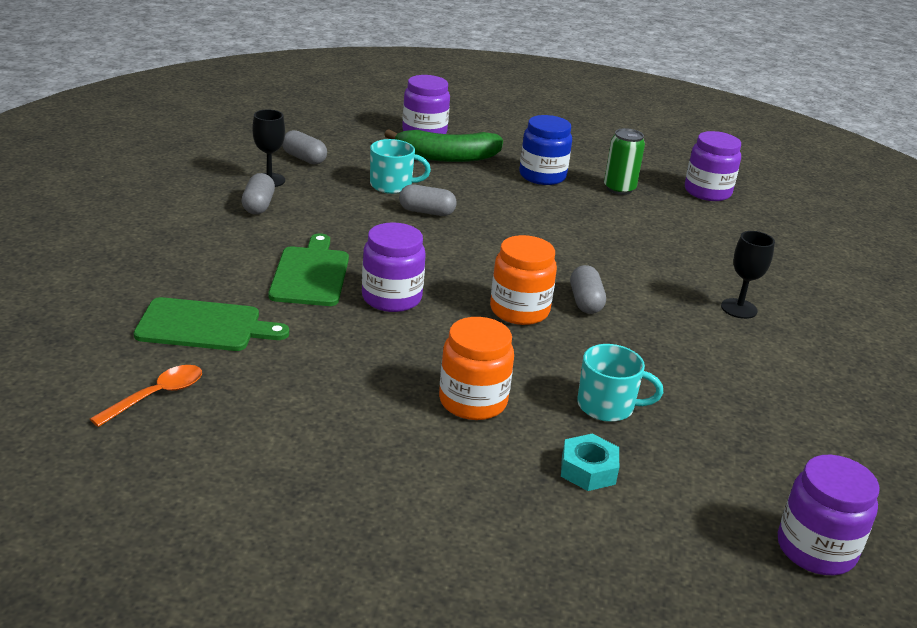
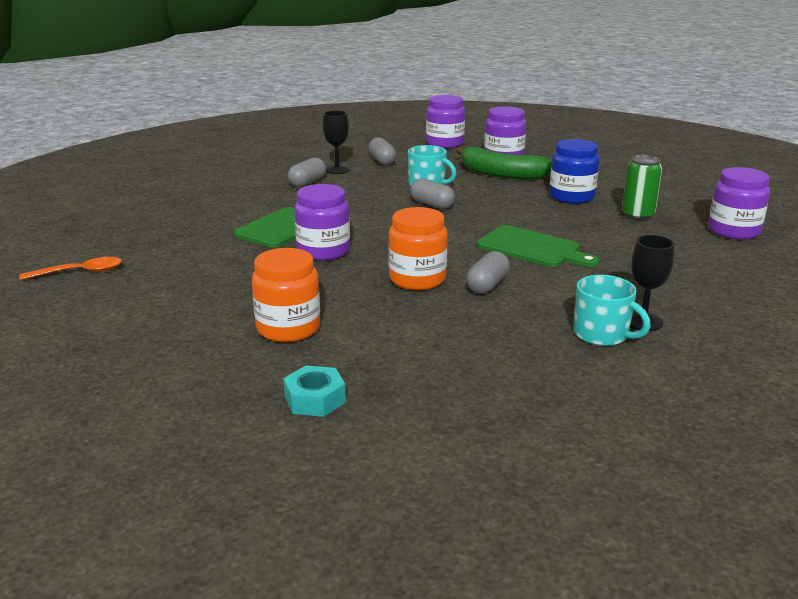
camera: 35 degrees right, 5 degrees down
(204, 326) = (168, 241): green cutting board -> green cutting board (532, 248)
(607, 406) = (399, 360): turquoise mug -> turquoise mug (602, 334)
(815, 549) = (449, 531): purple jar -> purple jar (444, 143)

